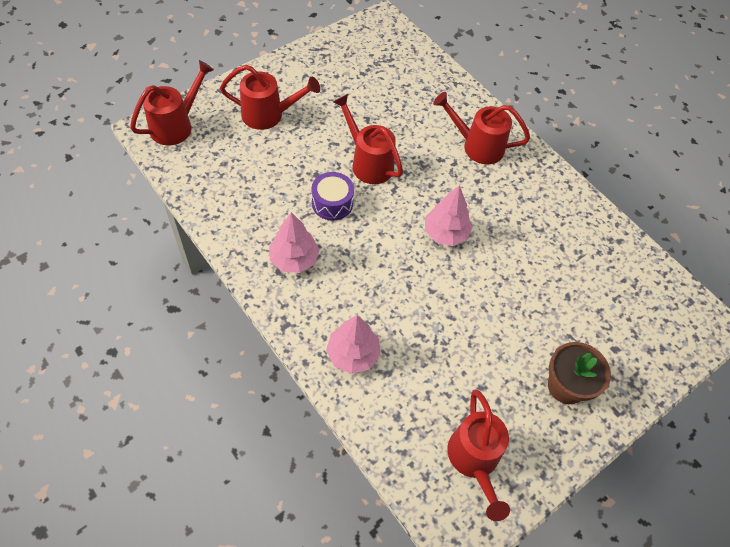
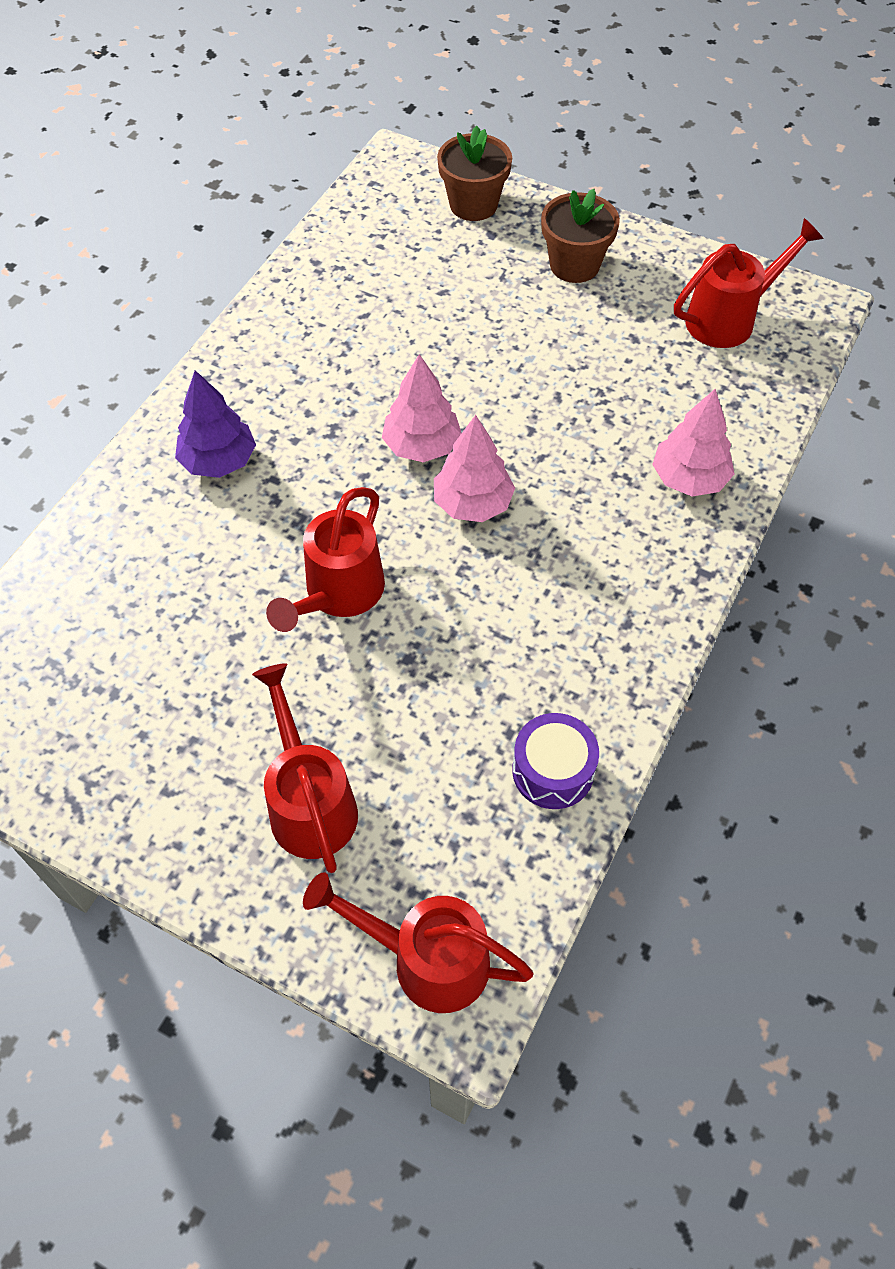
camera: 110 degrees left, 0 degrees up
(294, 259) = (592, 612): pink tree -> pink tree (472, 503)
(332, 203) = (455, 609): purple drum -> purple drum (553, 771)
(477, 146) = (218, 461): red watering can -> purple tree
(650, 352) = (473, 204): none -> brown flower pot

